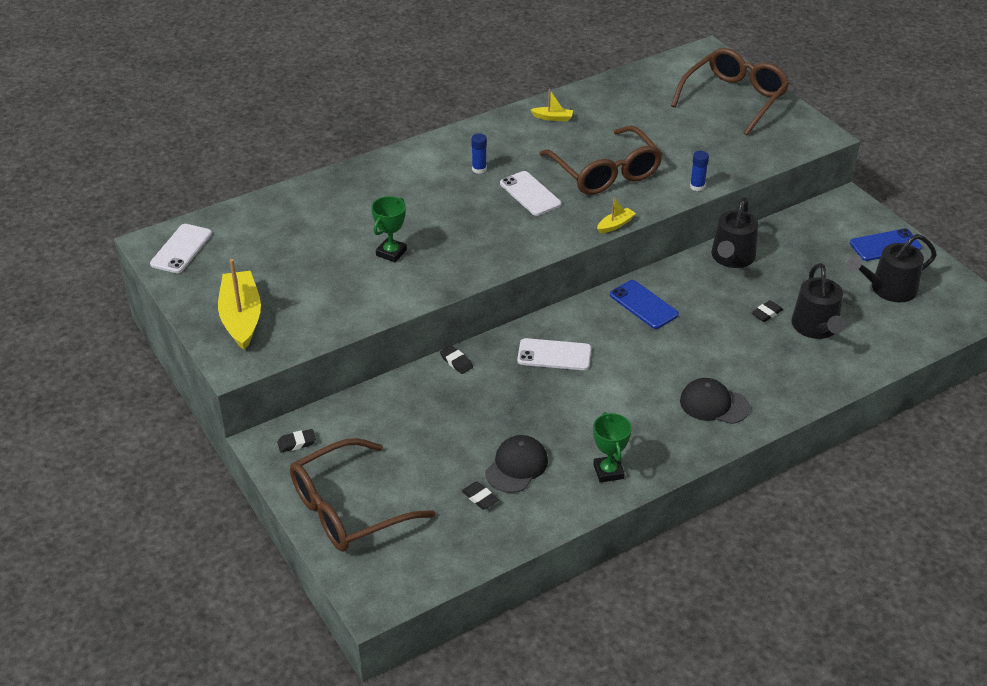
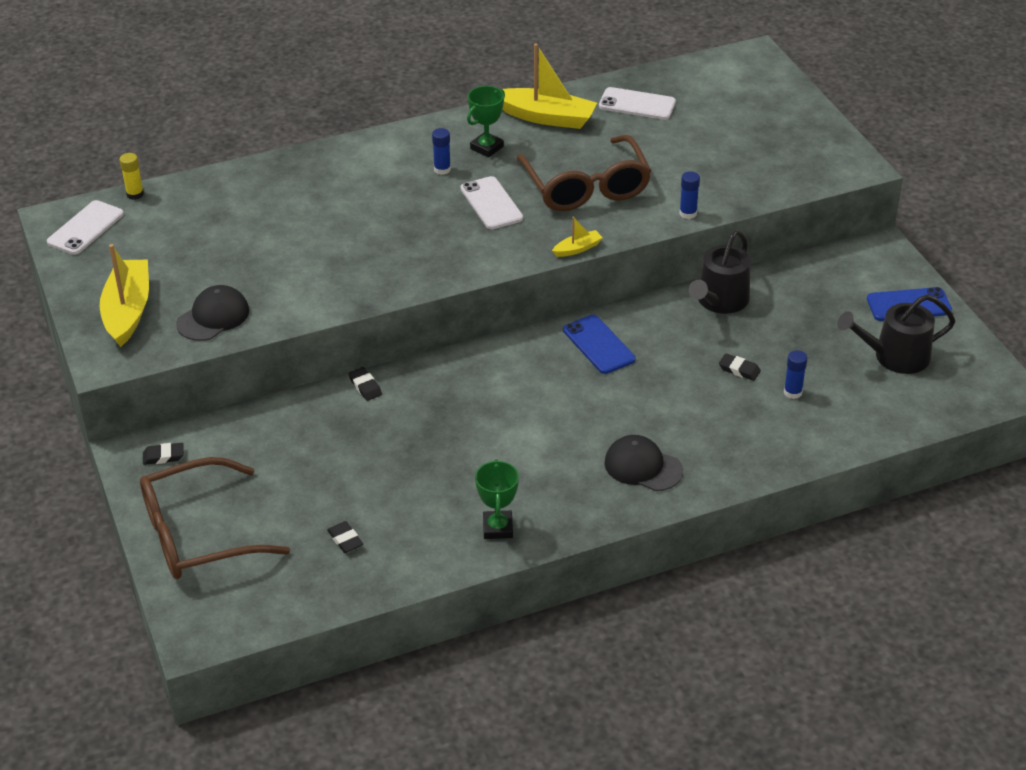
camera: 10 degrees right, 0 degrees up
(217, 215) = (135, 194): none -> yellow glue stick
(391, 253) = (313, 255): green trophy -> green trophy (487, 148)
(516, 466) = (396, 510): black cap -> black cap (213, 317)
(553, 118) = (546, 117): yellow boat -> yellow boat, size x2.14
(554, 355) = (478, 391): white phone -> white phone (637, 104)
(734, 98) = (768, 113): brown glasses -> none
(766, 313) = (739, 369): black eraser -> black eraser turned 60 degrees clockwise
(816, 327) = (792, 392): black watering can -> blue glue stick

